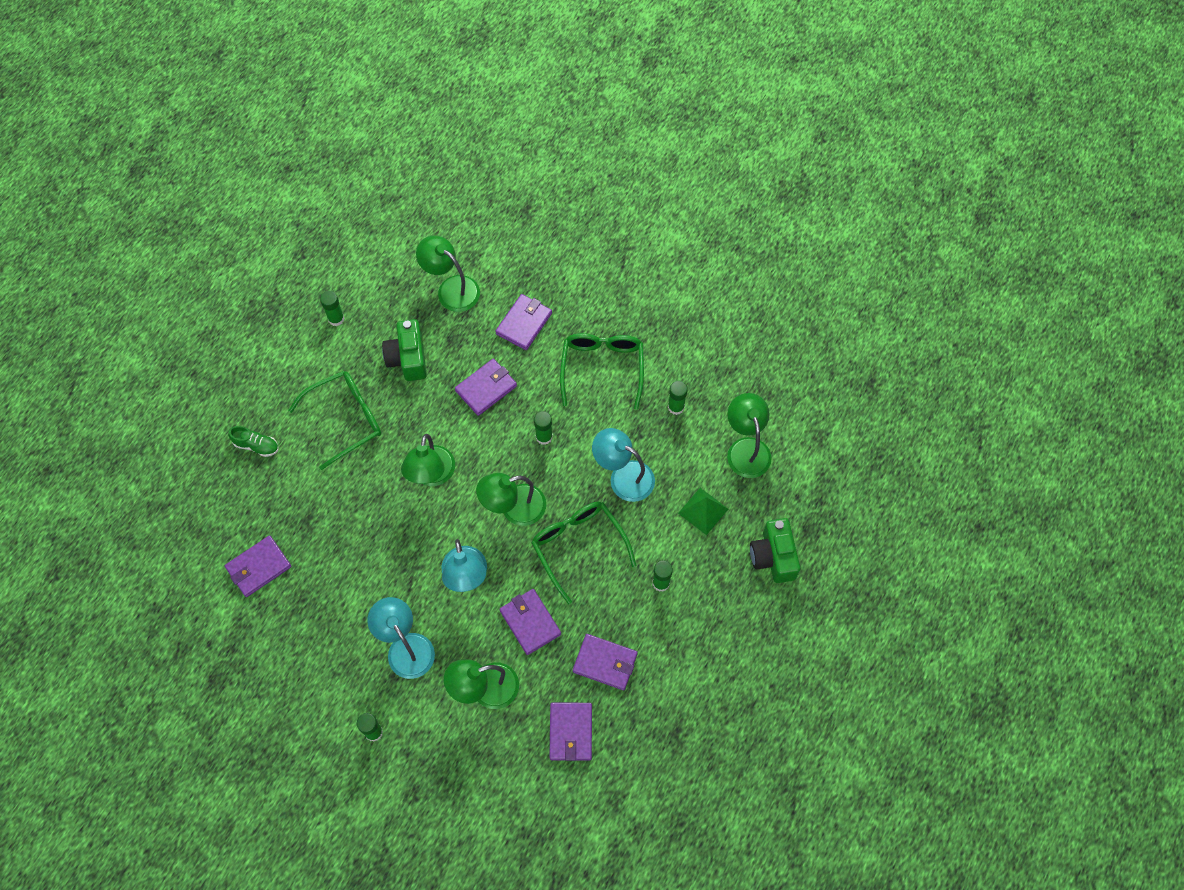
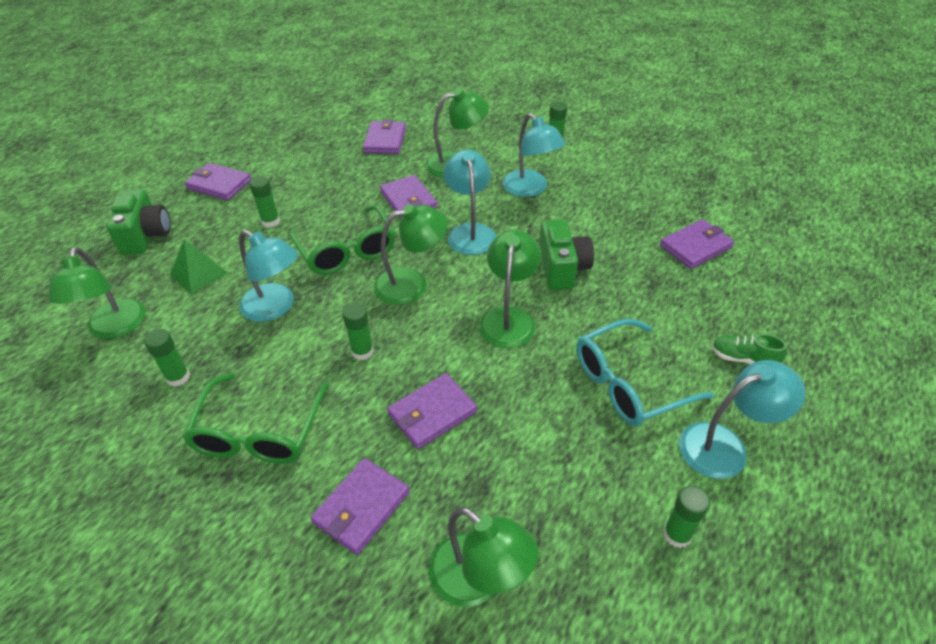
camera: 175 degrees left, 20 degrees down
(291, 375) = (725, 446): none -> turquoise lamp
(345, 419) = (629, 383): green glasses -> turquoise glasses
(408, 358) = (548, 462): green camera -> green camera (562, 268)
(605, 662) = (344, 175): purple wallet -> purple wallet (219, 184)

